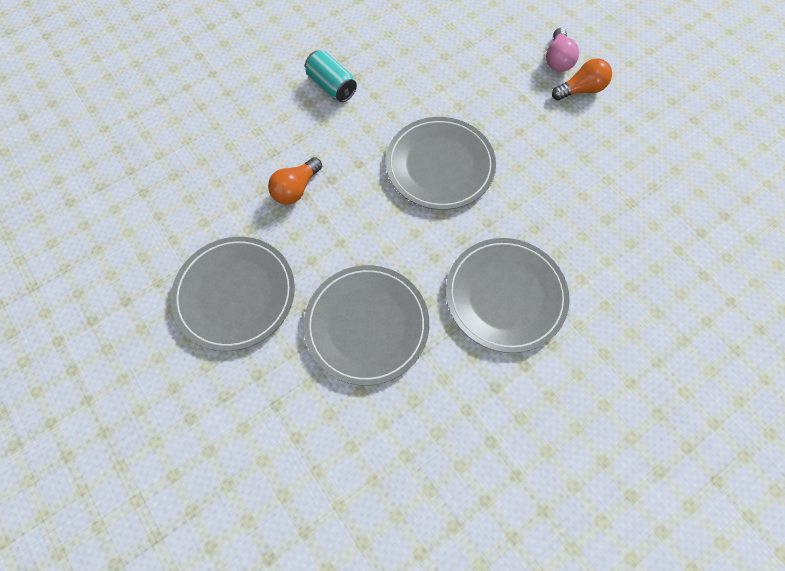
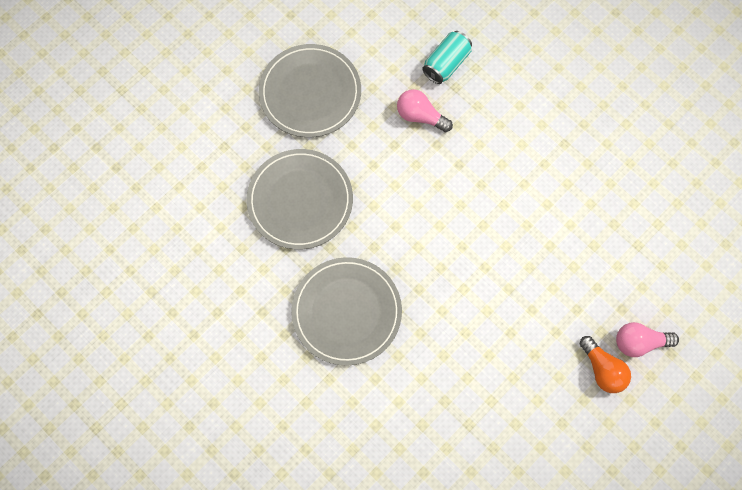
camera: 80 degrees right, 5 degrees up
(296, 189) = (420, 116): orange light bulb -> pink light bulb
(331, 86) = (545, 122): turquoise can -> turquoise can (446, 64)
(440, 165) = (473, 237): grey plate -> none

